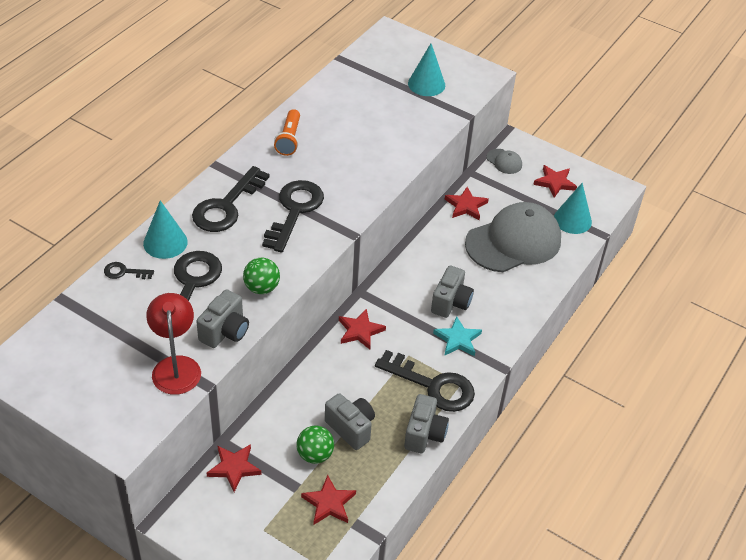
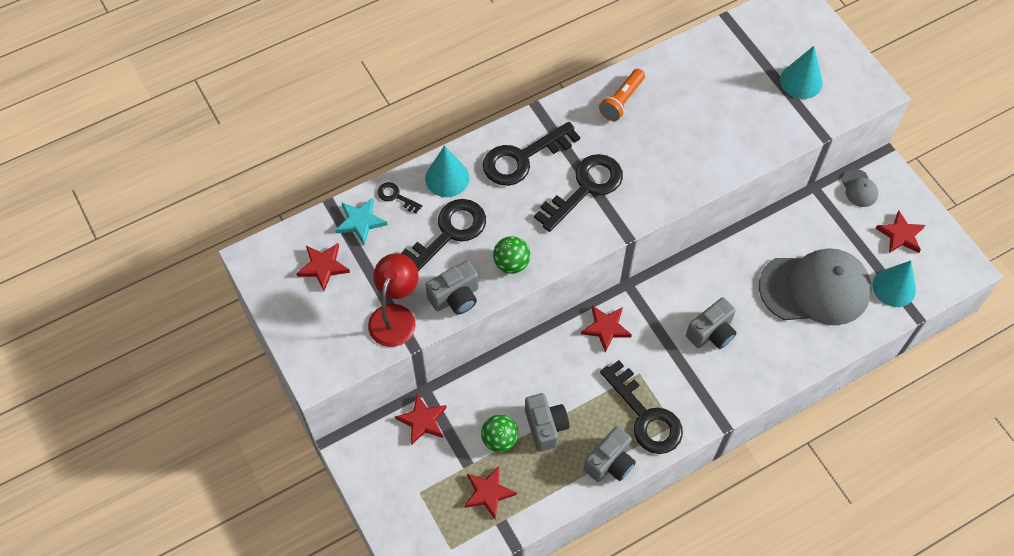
camera: 30 degrees right, 15 degrees up
(457, 339) = (696, 376): turquoise star -> turquoise star (360, 222)
(466, 206) = (788, 227): red star -> red star (323, 267)

